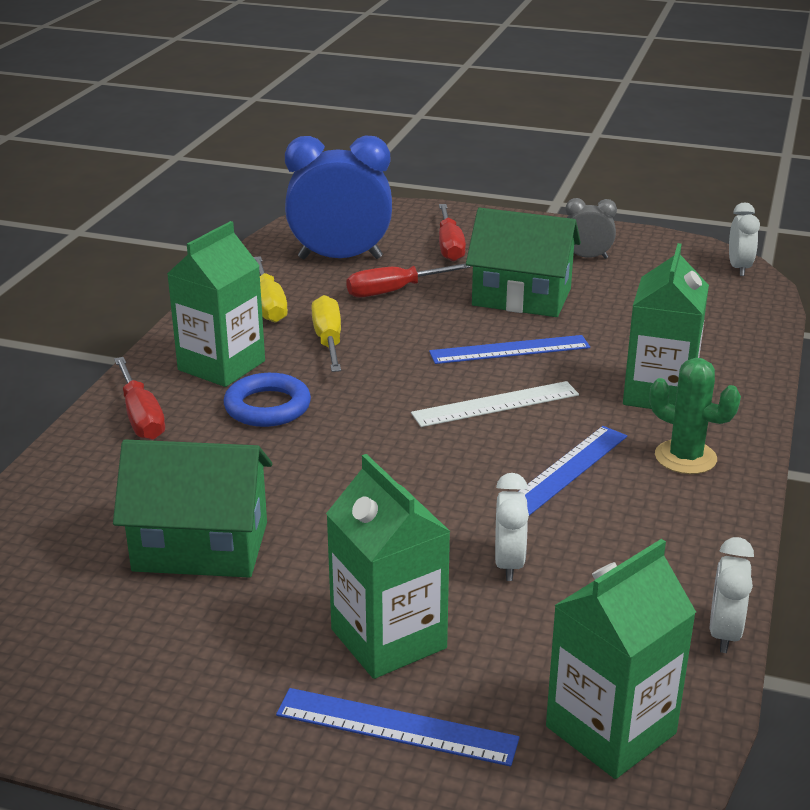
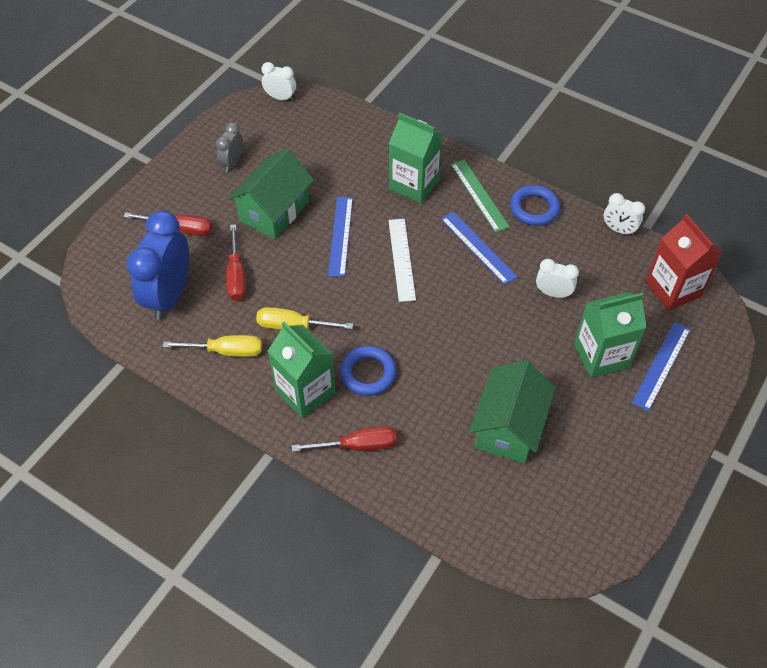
camera: 75 degrees left, 25 degrees up
(610, 730) = (673, 289): green carton -> red carton
(685, 457) = (479, 195): green cactus -> green ruler
(700, 520) = (534, 208): none -> blue ring

